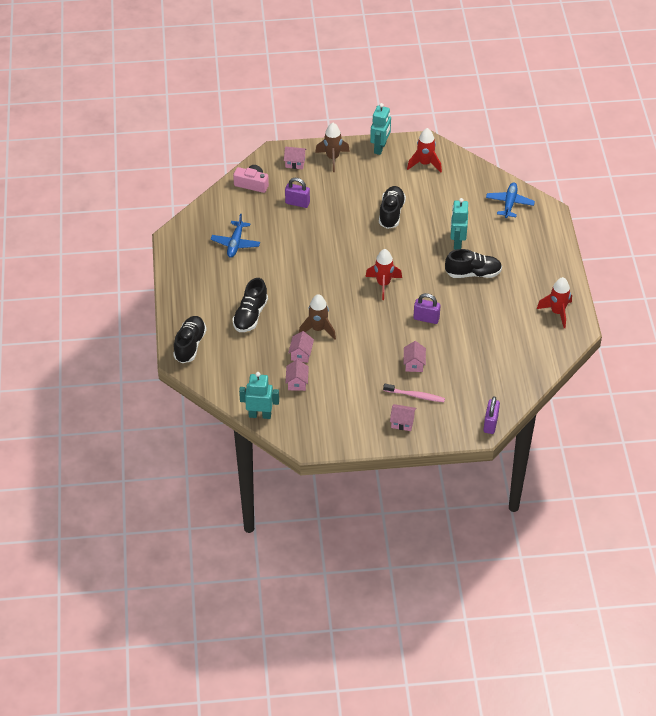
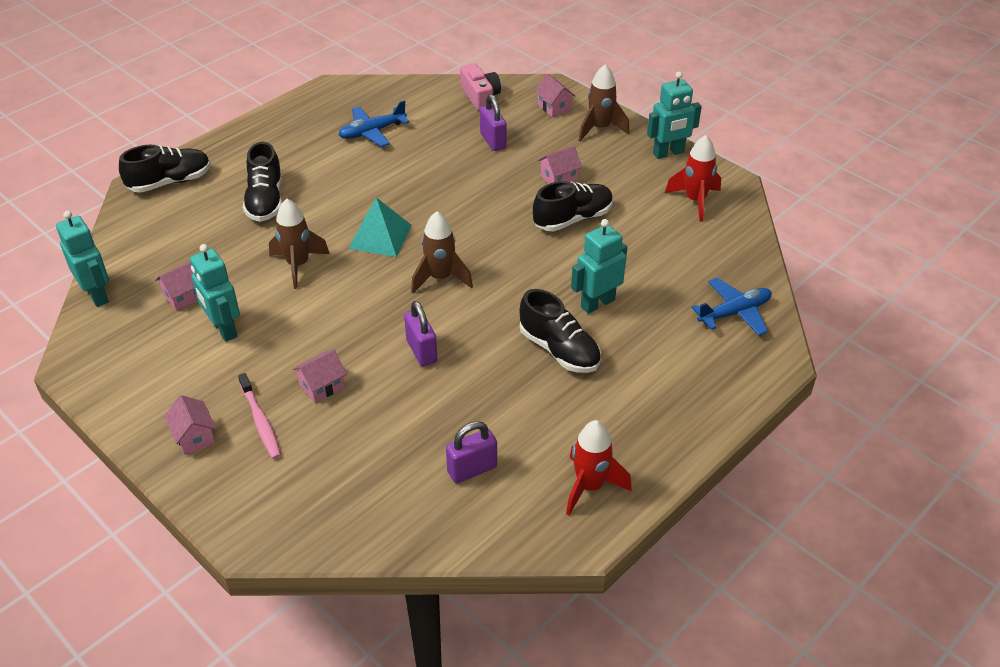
camera: 50 degrees right, 5 degrees down
(250, 315) = (265, 201): black shoe -> black shoe turned 75 degrees counterclockwise
(301, 354) = (239, 273): pink house -> pink house (559, 178)
(328, 288) = (380, 236): none -> turquoise pyramid
(338, 379) = (223, 329): none -> turquoise robot
(383, 284) = (440, 278): red rocket -> brown rocket
(490, 424) = (276, 540): purple padlock -> purple padlock (472, 469)

